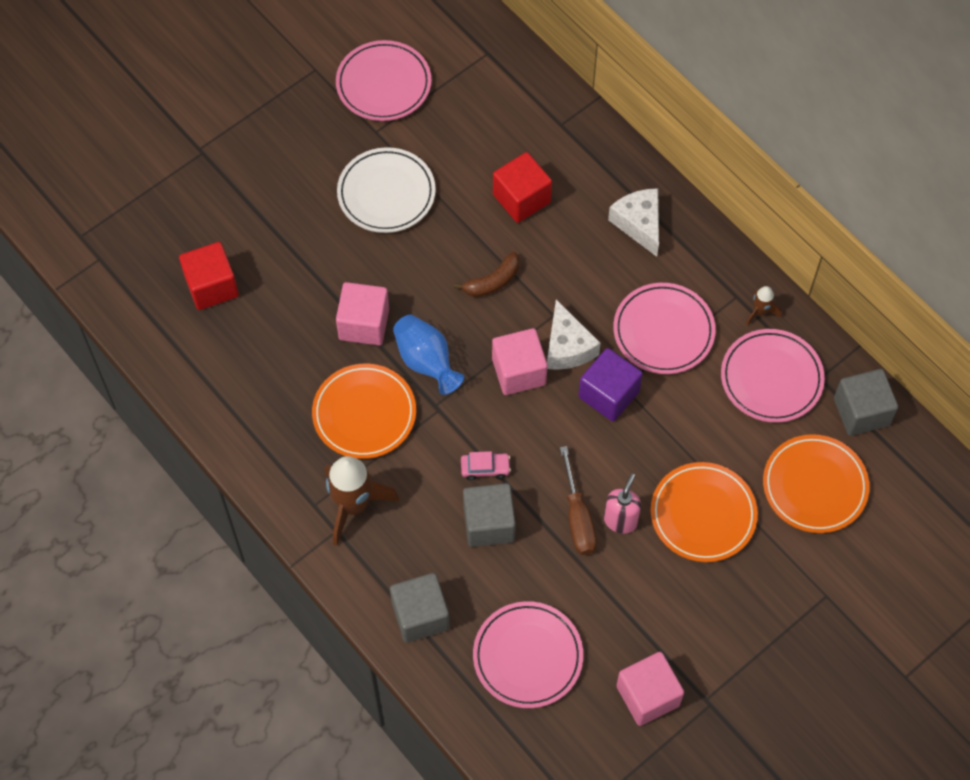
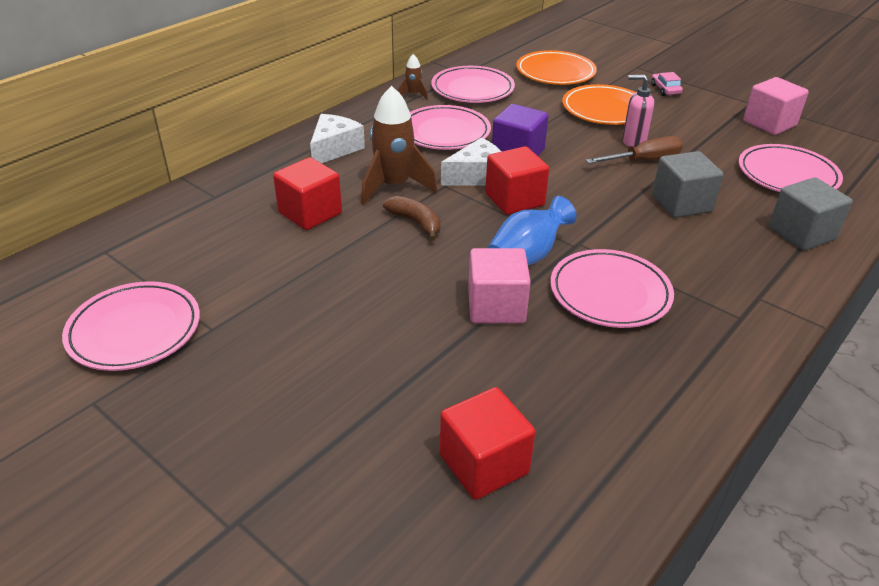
camera: 100 degrees left, 25 degrees down
(353, 505) = (721, 288): brown rocket -> brown rocket (394, 186)
(364, 414) = (610, 293): orange plate -> pink plate
(386, 193) = (308, 309): white plate -> none
(485, 468) = (627, 210): pink car -> pink car (665, 89)
(519, 371) = (514, 199): pink cube -> red cube
(639, 224) = (334, 149): white cheese -> white cheese turned 150 degrees clockwise
(861, 412) = (487, 59): grey cube -> none

